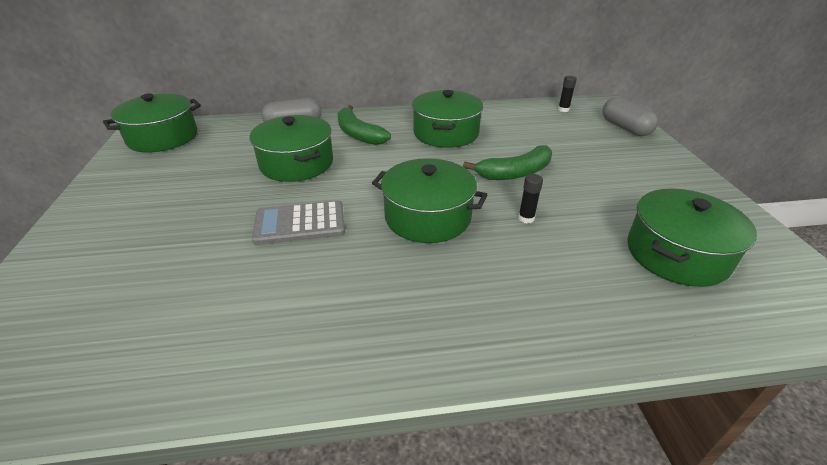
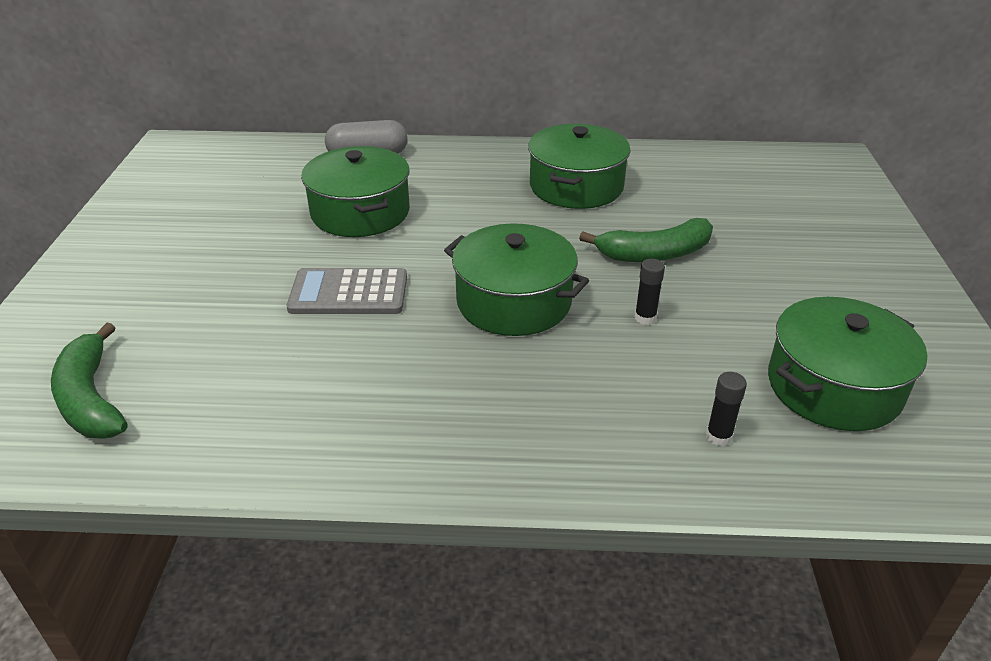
camera: 10 degrees right, 0 degrees up
(163, 137) = (194, 160): green pot -> none
(358, 134) = (453, 177): green banana -> green banana (91, 398)
(563, 109) = (766, 164): black glue stick -> black glue stick (718, 436)
(625, 128) = (849, 201): grey capsule -> none

